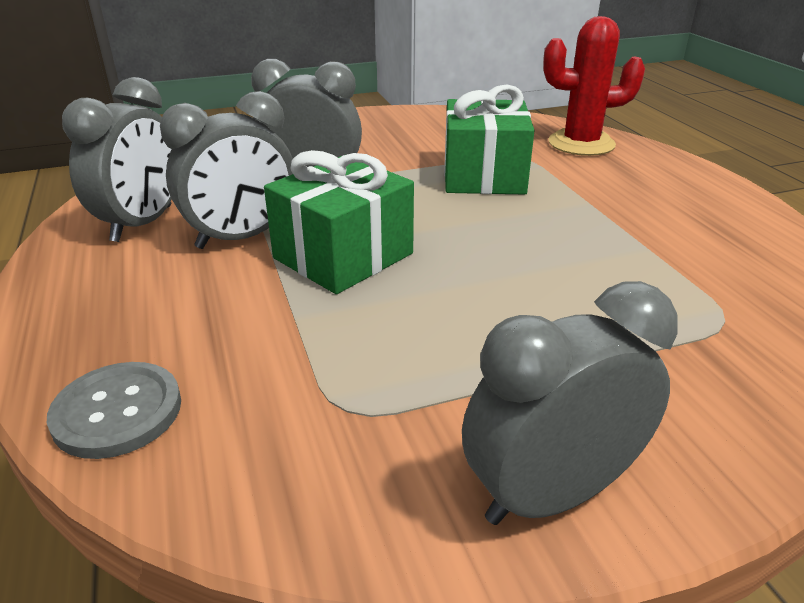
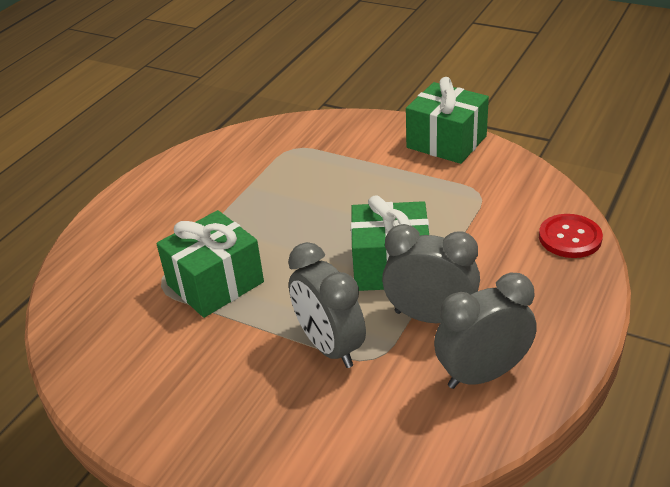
camera: 130 degrees left, 5 degrees up
(117, 412) = (570, 238): grey button -> red button
(551, 494) = (446, 142): grey clock -> green gift
(581, 144) = (97, 274): red cactus -> none

